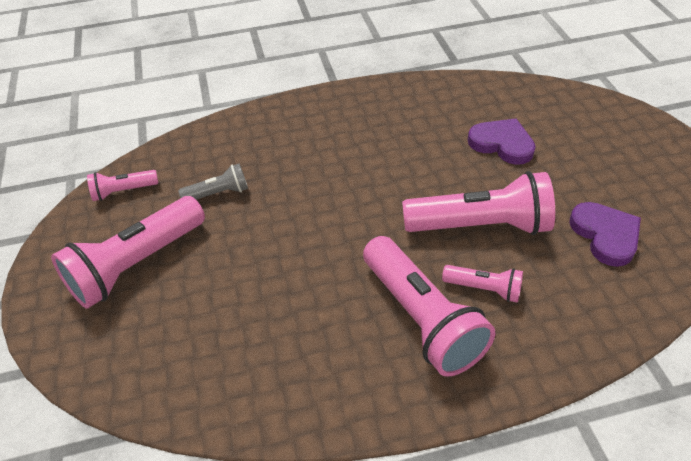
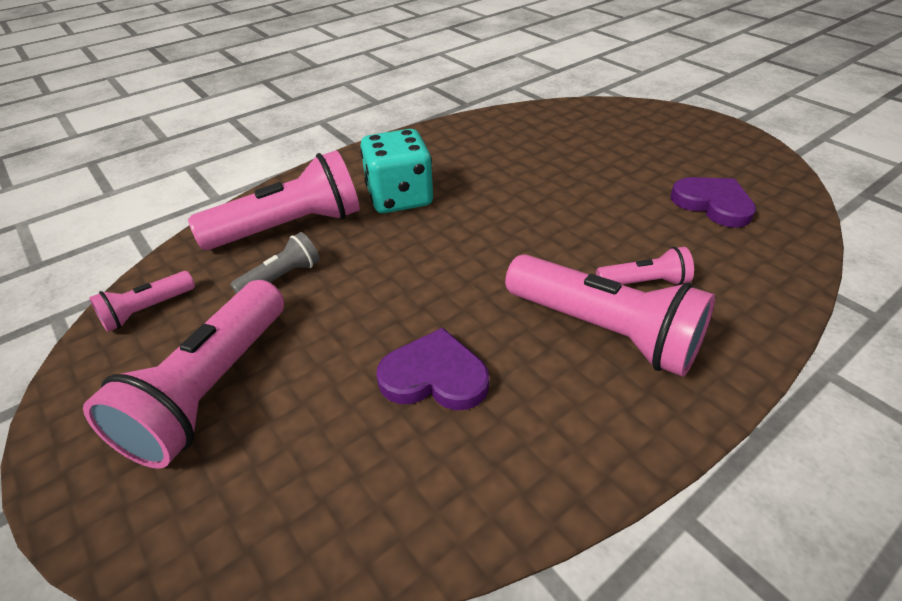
camera: 25 degrees left, 5 degrees down
(339, 147) = (399, 198): none -> turquoise dice
(480, 225) = (595, 228): pink flashlight -> pink flashlight (290, 227)
(502, 144) = (562, 156): purple heart -> purple heart (434, 376)

